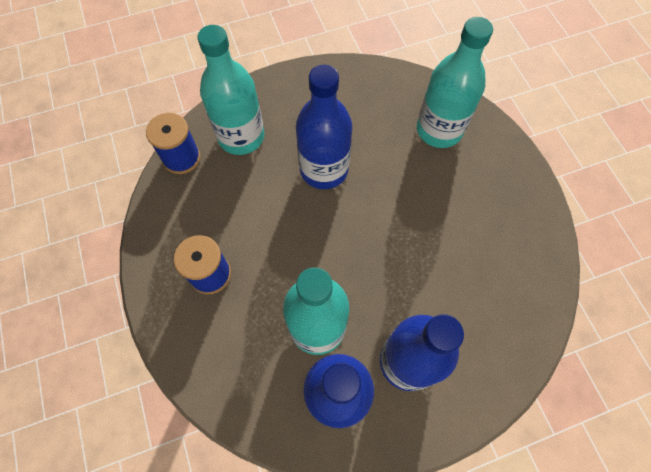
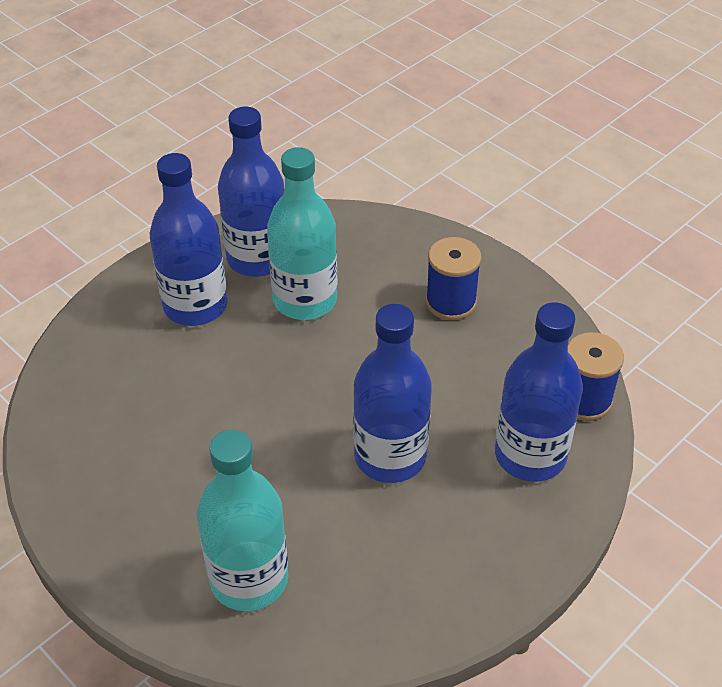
camera: 155 degrees right, 20 degrees down
(241, 136) = (530, 455): turquoise bottle -> blue bottle

